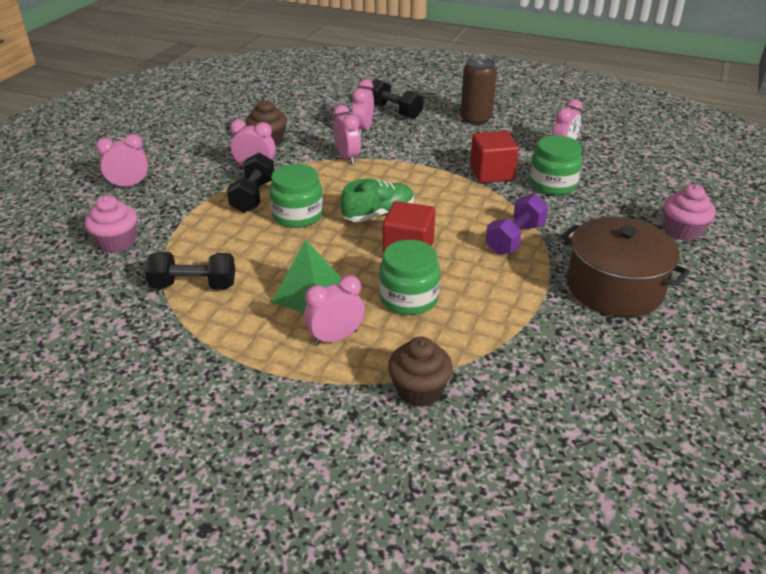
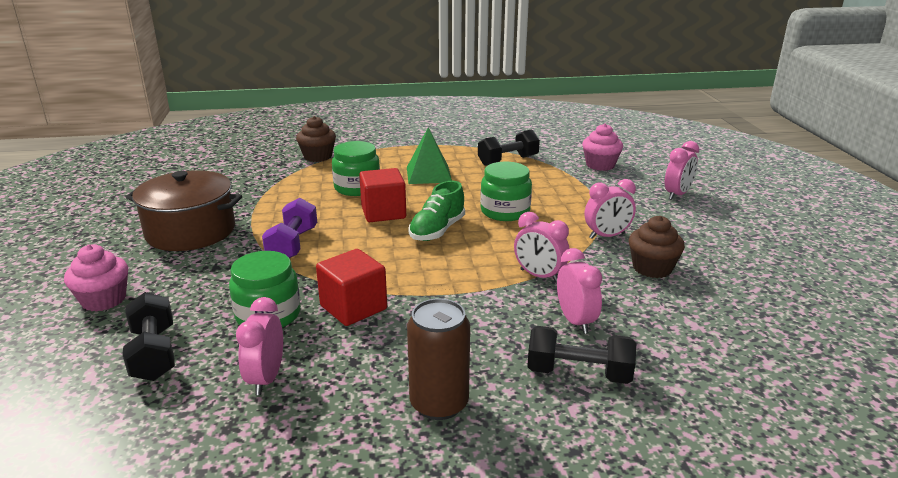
camera: 150 degrees right, 10 degrees down
(253, 196) = (565, 214): black dumbbell -> black dumbbell (154, 354)
(335, 338) = (387, 162): pink clock -> none

